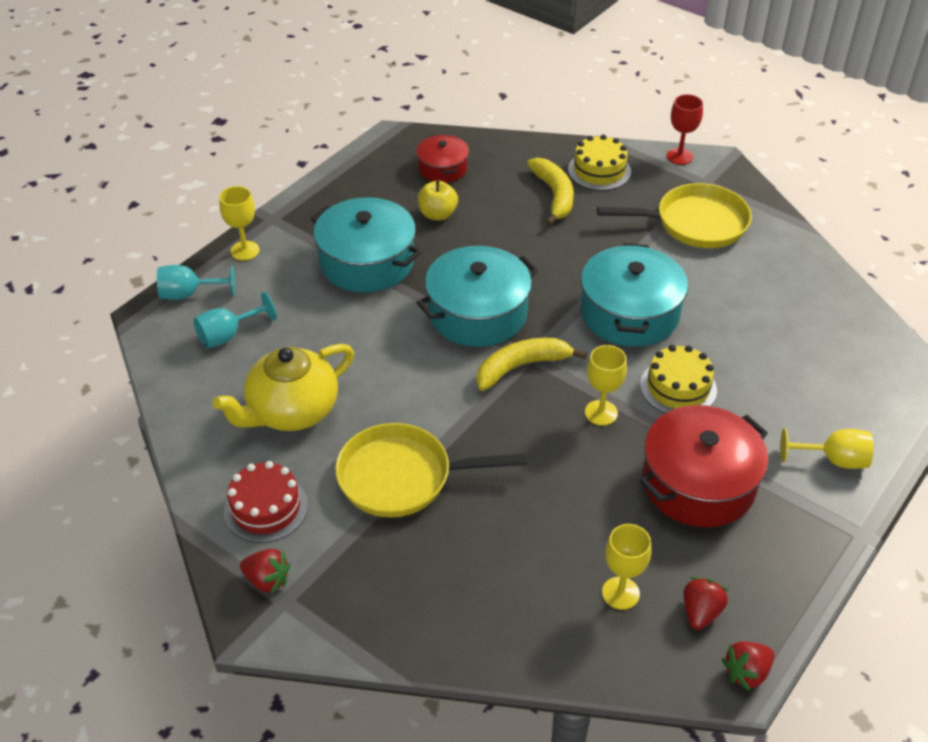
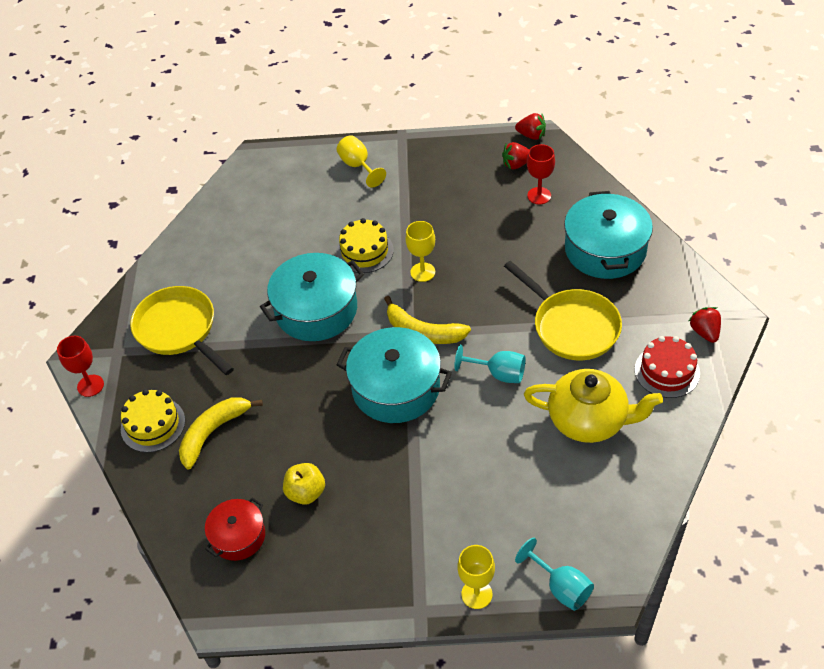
camera: 125 degrees left, 5 degrees up
(228, 335) = (570, 518): turquoise goblet -> turquoise goblet (498, 374)
(367, 262) = (407, 495): turquoise pot -> turquoise pot (605, 249)
(620, 593) = (539, 196): yellow goblet -> red goblet
(698, 483) = (432, 206): red pot -> none

